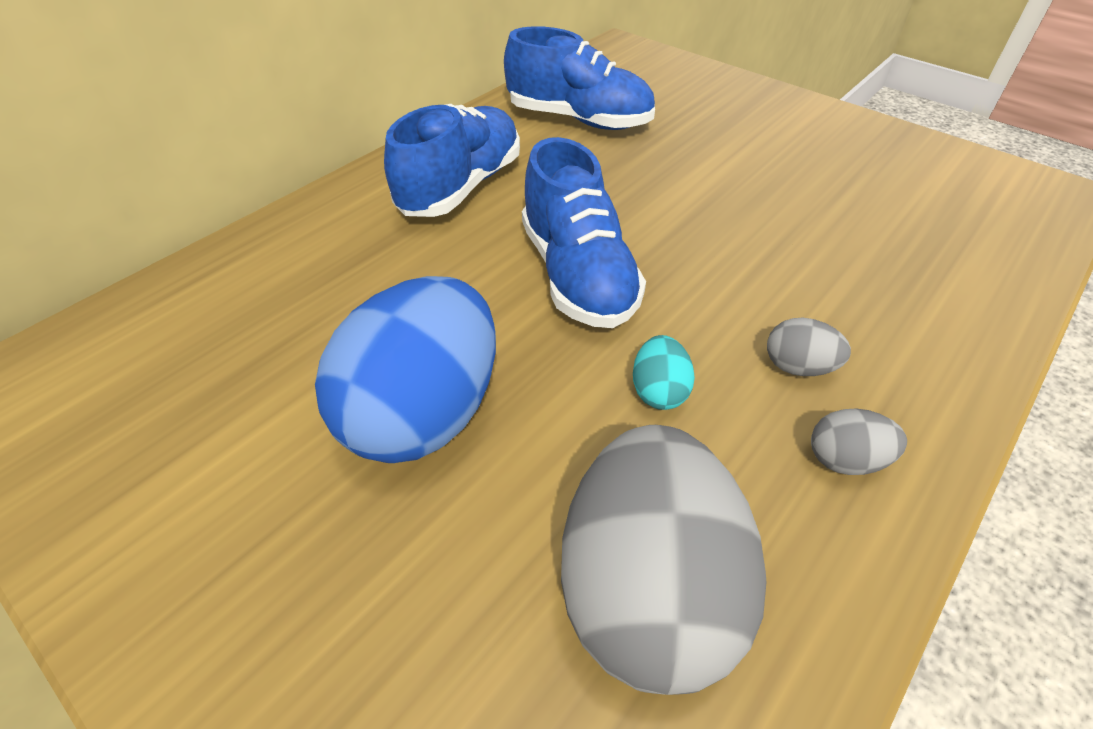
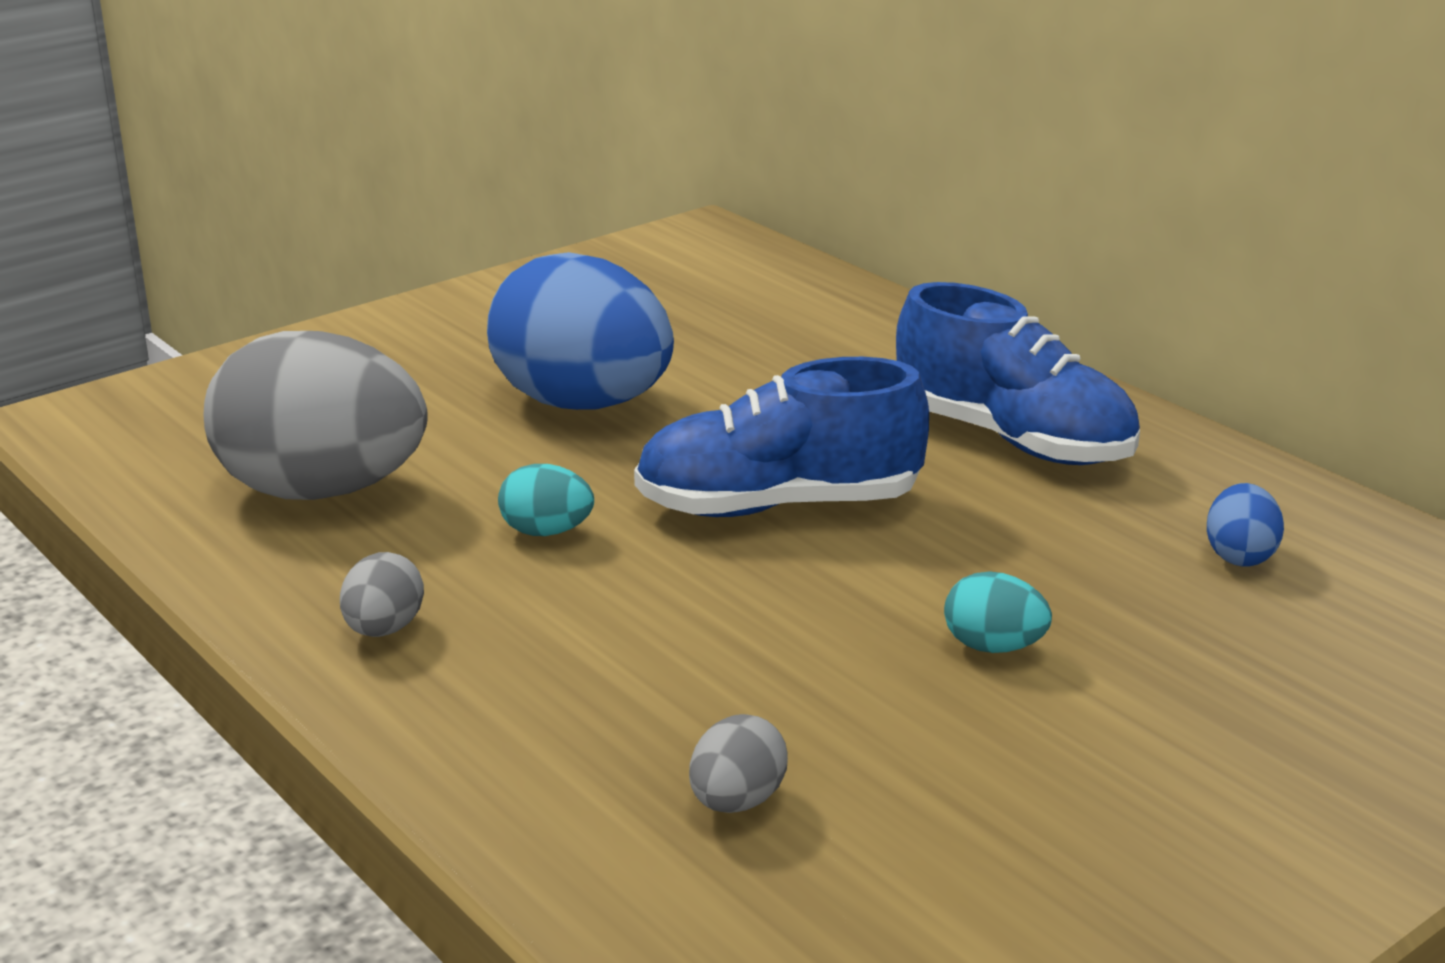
camera: 100 degrees right, 20 degrees down
(579, 119) = (1239, 556): blue shoe -> blue egg
(703, 185) = (993, 647): none -> turquoise egg
(798, 367) = (536, 634): grey egg -> grey egg (737, 801)

